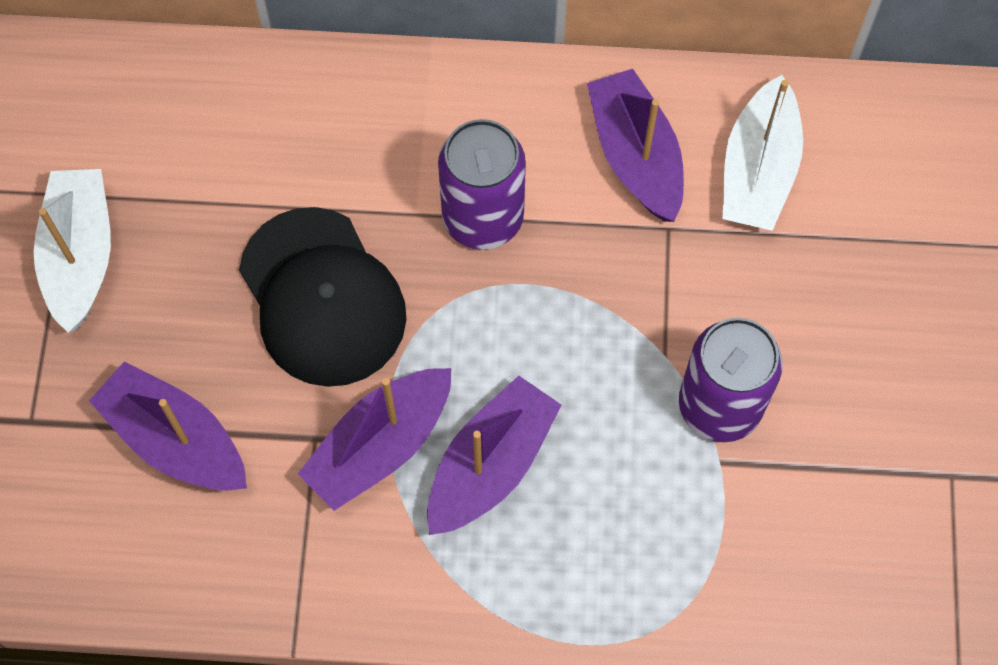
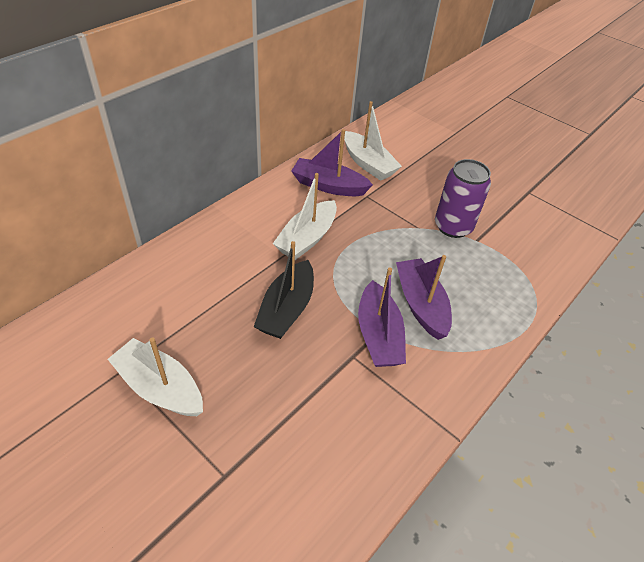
camera: 55 degrees left, 20 degrees down
(175, 440) = (301, 413): purple boat -> none
(322, 297) = (287, 309): black cap -> black boat
(483, 218) = (307, 238): purple can -> white boat

